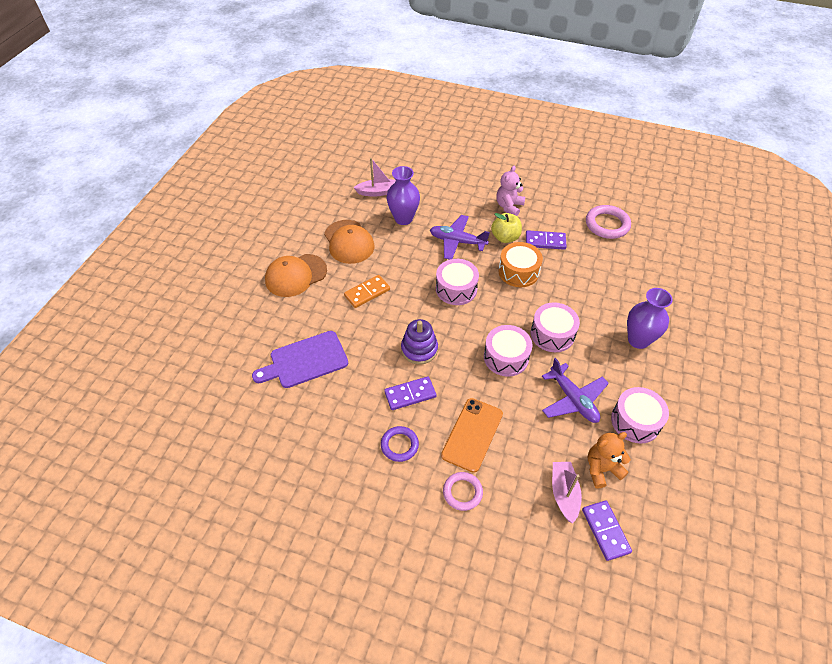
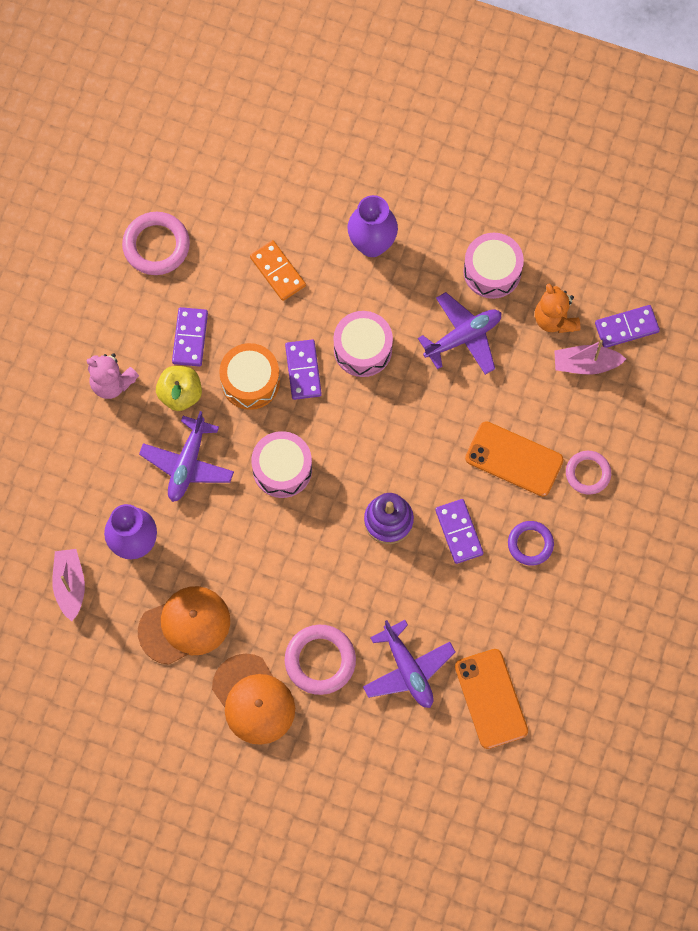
camera: 90 degrees left, 20 degrees up
(275, 414) = (491, 698): none -> orange phone
(305, 360) = (408, 669): purple cutting board -> purple plane
(318, 310) = (320, 660): none -> pink ring
(367, 293) = (288, 593): orange domino -> orange domino (278, 271)
(506, 357) = (400, 411): pink drum -> none
(530, 300) = (303, 370): none -> purple domino

